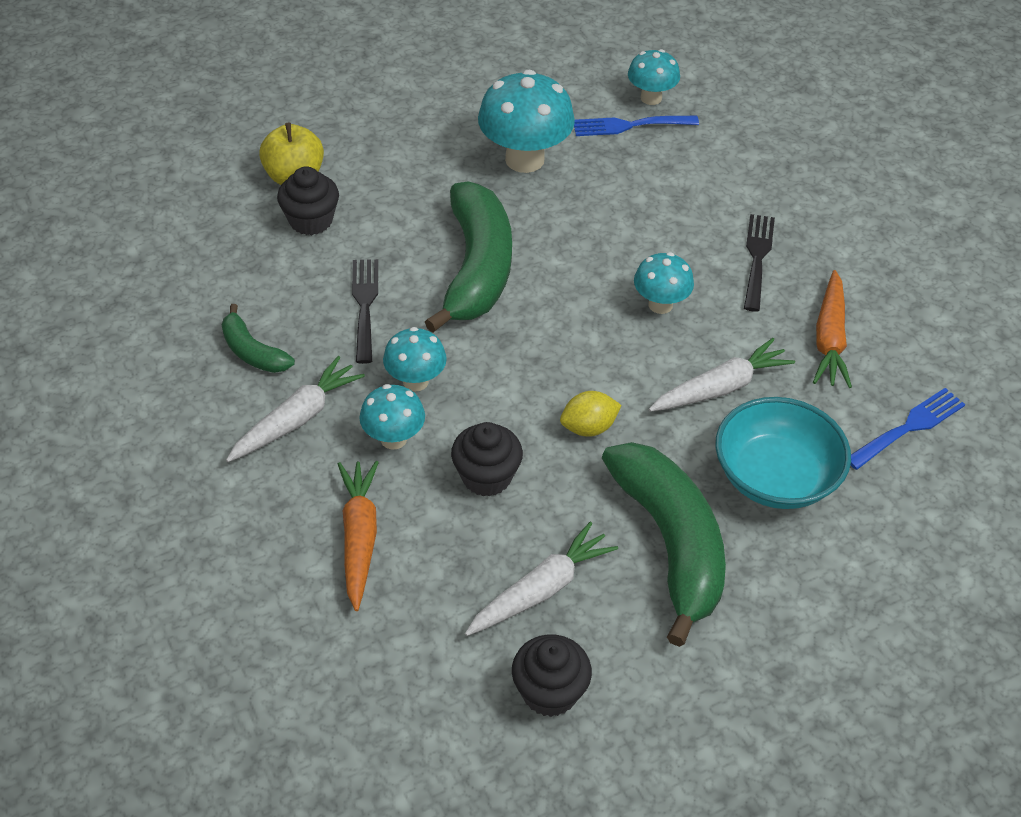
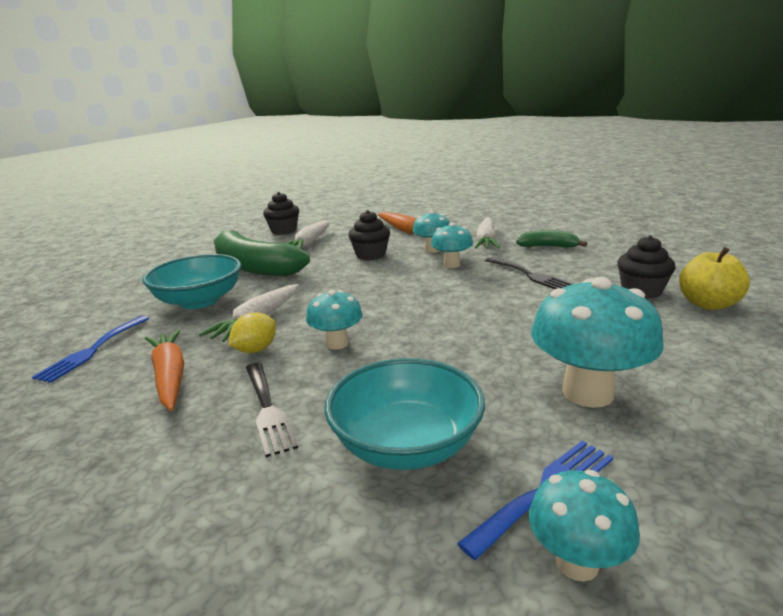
camera: 150 degrees right, 25 degrees down
(476, 268) = (496, 311): green banana -> none
(588, 428) = (333, 281): yellow lemon -> yellow lemon (256, 350)
(679, 184) = (406, 444): none -> turquoise bowl

